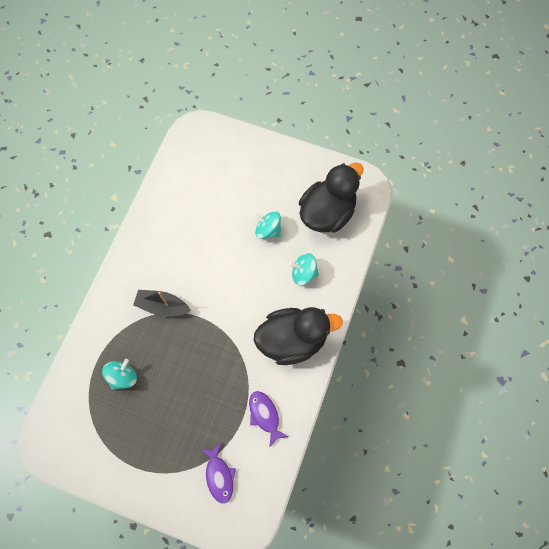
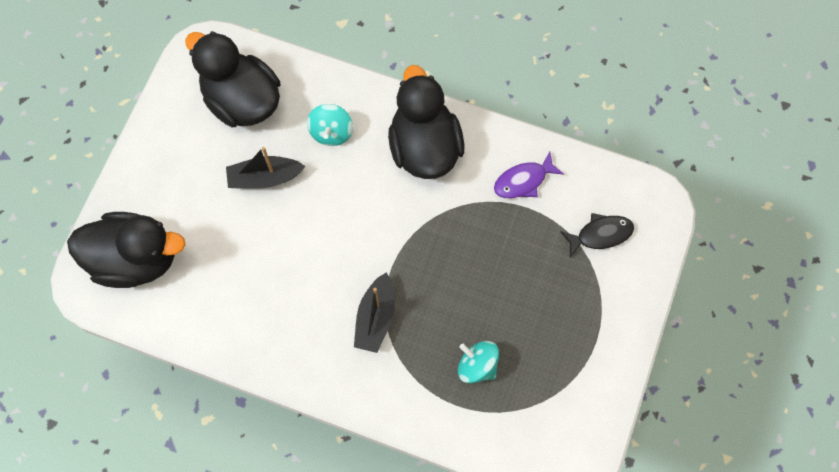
camera: 90 degrees left, 0 degrees up
(211, 155) = (135, 259): none -> black duck
(219, 476) = (600, 234): purple fish -> black fish
(268, 230) = (264, 178): turquoise spinning top -> black boat

